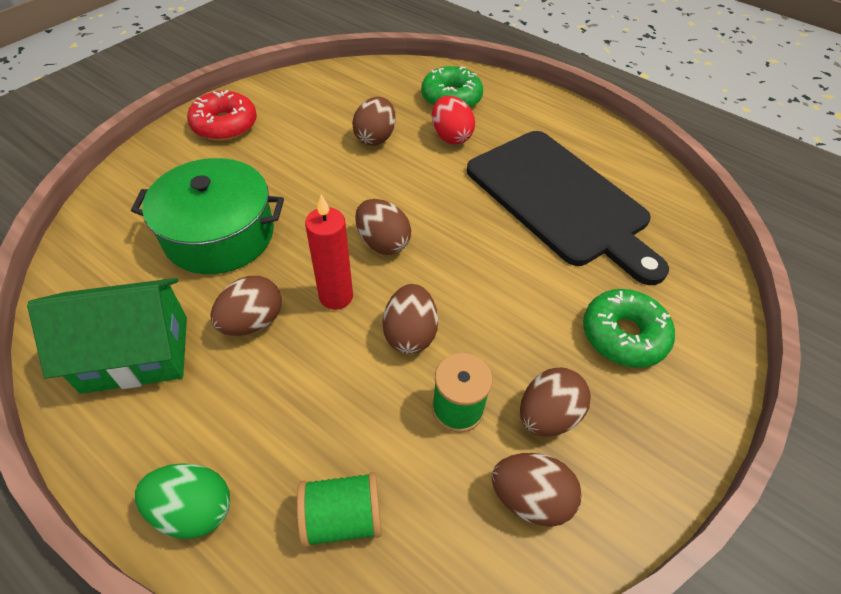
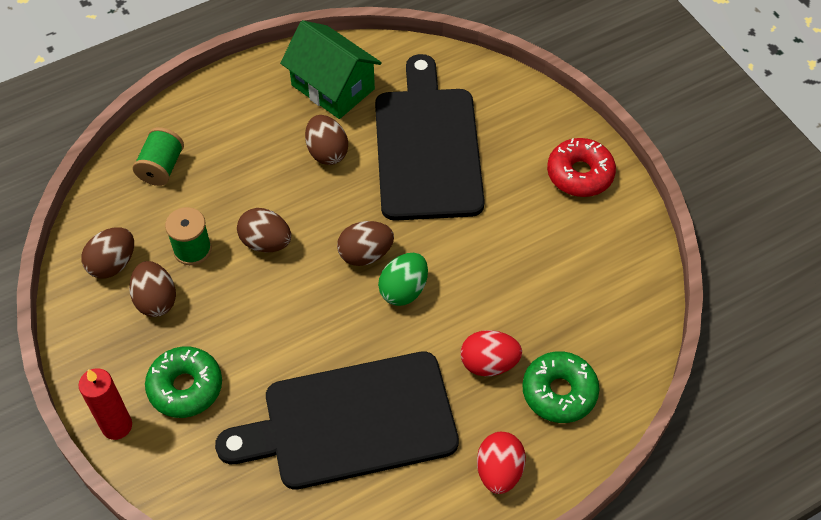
camera: 115 degrees right, 5 degrees up
(136, 354) = (332, 87): green house -> green house turned 60 degrees counterclockwise
(194, 510) = (208, 103): green egg -> green egg (404, 290)
(219, 234) = (427, 147): green pot -> black cutting board
(336, 296) = (324, 207): red candle -> red candle (117, 426)
(375, 138) = (513, 293): brown egg -> none
(535, 113) = (499, 471): none -> red egg

